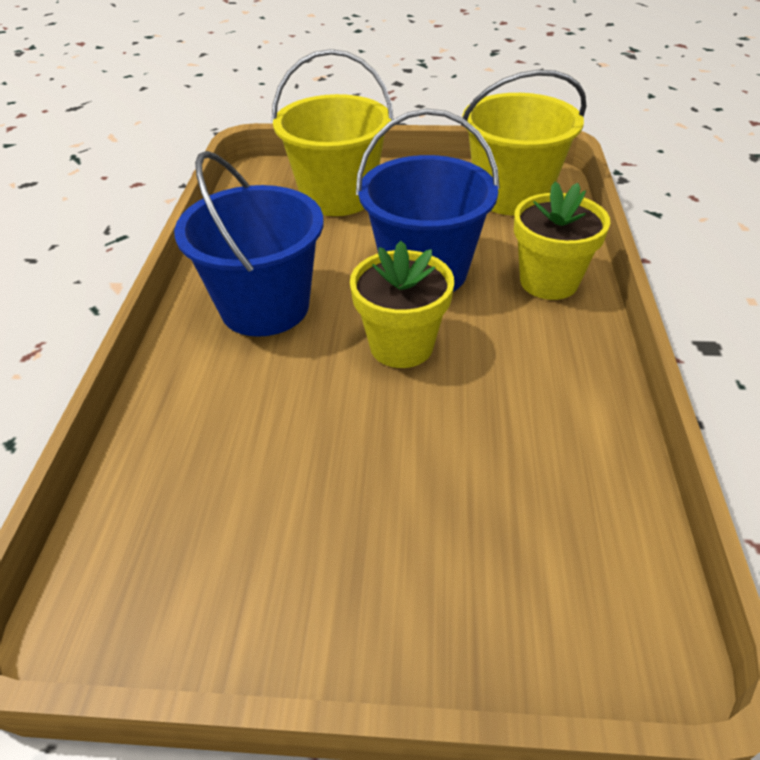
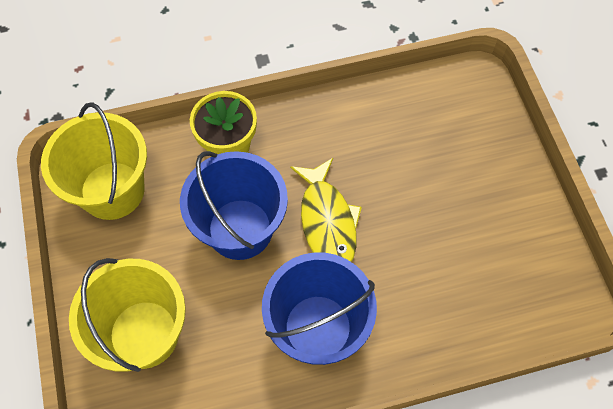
camera: 110 degrees left, 20 degrees up
(401, 346) = (327, 221): yellow flower pot -> yellow fish

